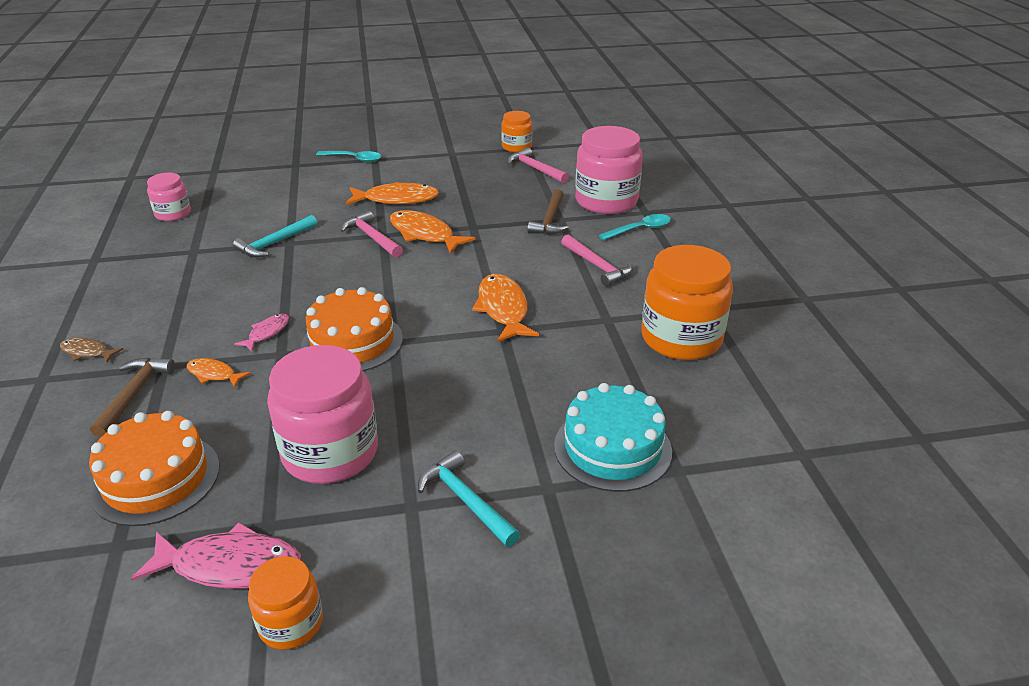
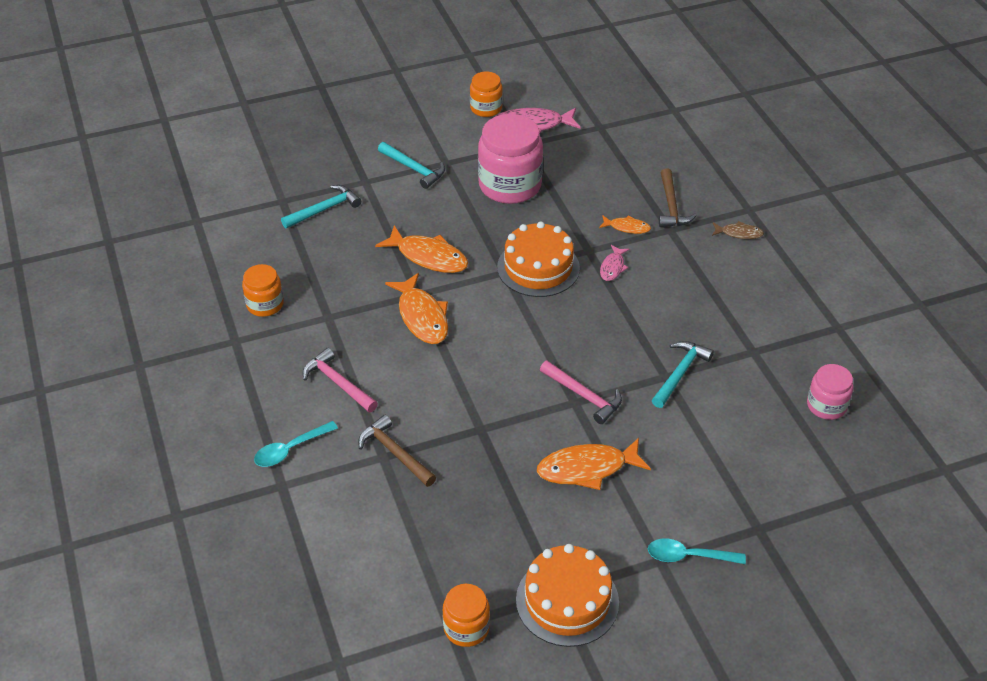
camera: 170 degrees right, 10 degrees up
(156, 478) = (608, 159): orange cake -> orange cake (567, 601)
(424, 234) = (529, 408): orange fish -> orange fish (428, 257)
(535, 169) = (428, 567): pink hammer -> none
(550, 220) = (395, 453): brown hammer -> brown hammer turned 45 degrees counterclockwise
(606, 201) = (329, 501): pink jar -> none
(612, 448) = (324, 209): turquoise cake -> turquoise hammer
(681, 338) = (265, 304): orange jar -> orange jar, size x0.54

